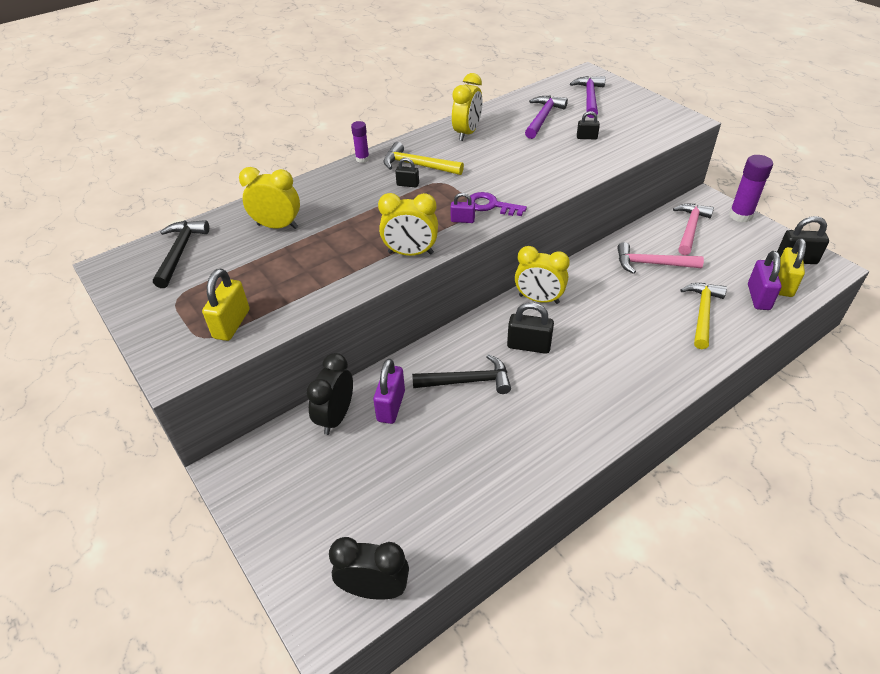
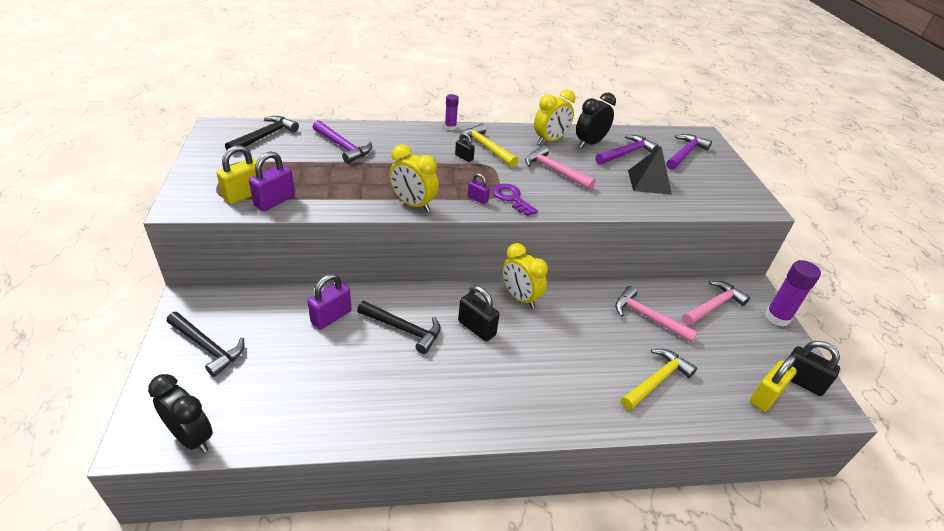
camera: 25 degrees right, 5 degrees down
(277, 226) = (343, 147): yellow clock -> purple hammer
(299, 501) = (207, 347): none -> black hammer
(336, 417) = (287, 304): black clock -> black clock (590, 143)
(501, 162) = (555, 171): none -> pink hammer
(586, 137) = (649, 182): black padlock -> black pyramid
(758, 297) = (727, 395): purple padlock -> purple padlock (275, 201)

